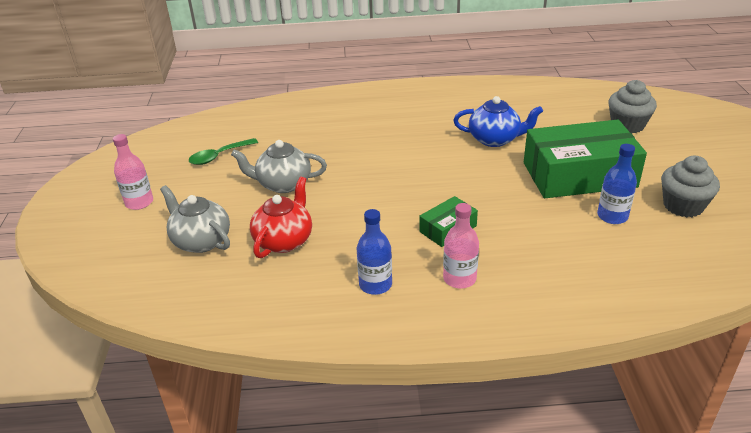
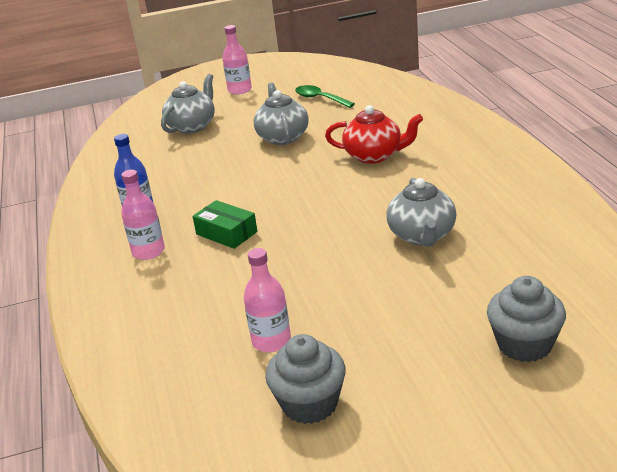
camera: 80 degrees right, 5 degrees down
(284, 240) = (197, 158): red teapot -> red teapot (374, 155)
(495, 139) = (422, 236): blue teapot -> grey teapot
(579, 175) = (360, 308): green box -> none
(612, 216) = (271, 341): blue bottle -> pink bottle

